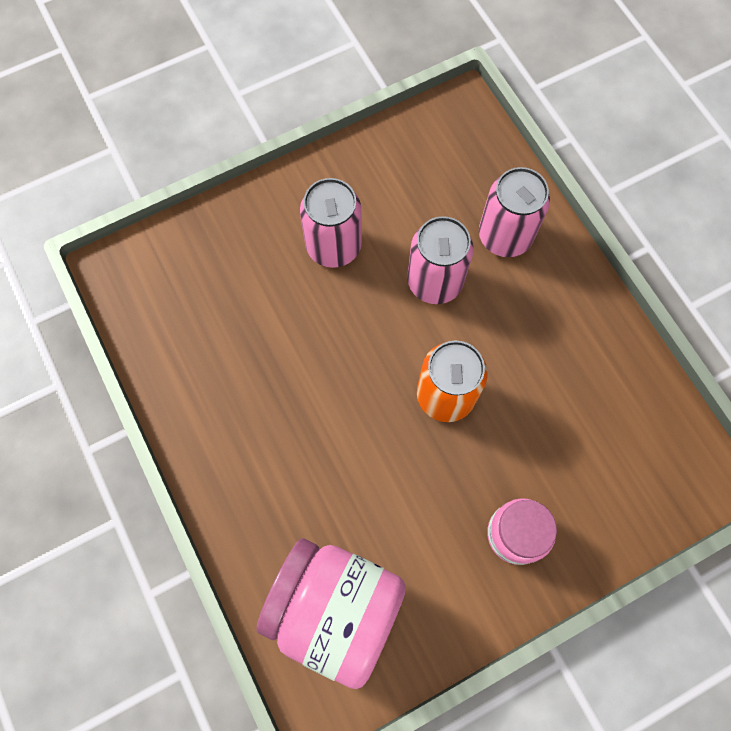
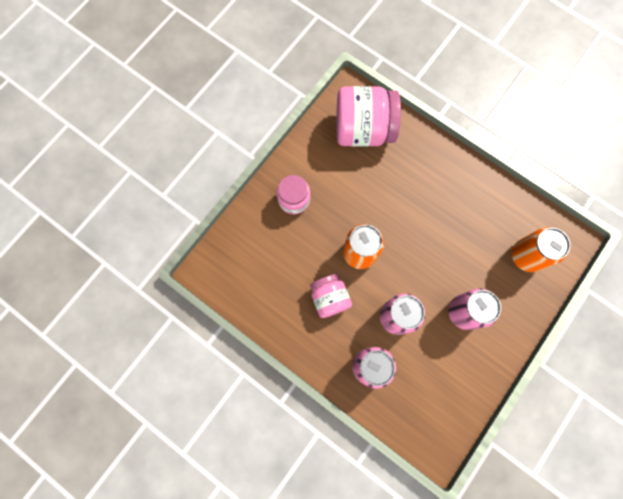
camera: 155 degrees right, 5 degrees up
(196, 280) = (526, 256): none -> orange can
(523, 350) = (329, 298): none -> pink jar

